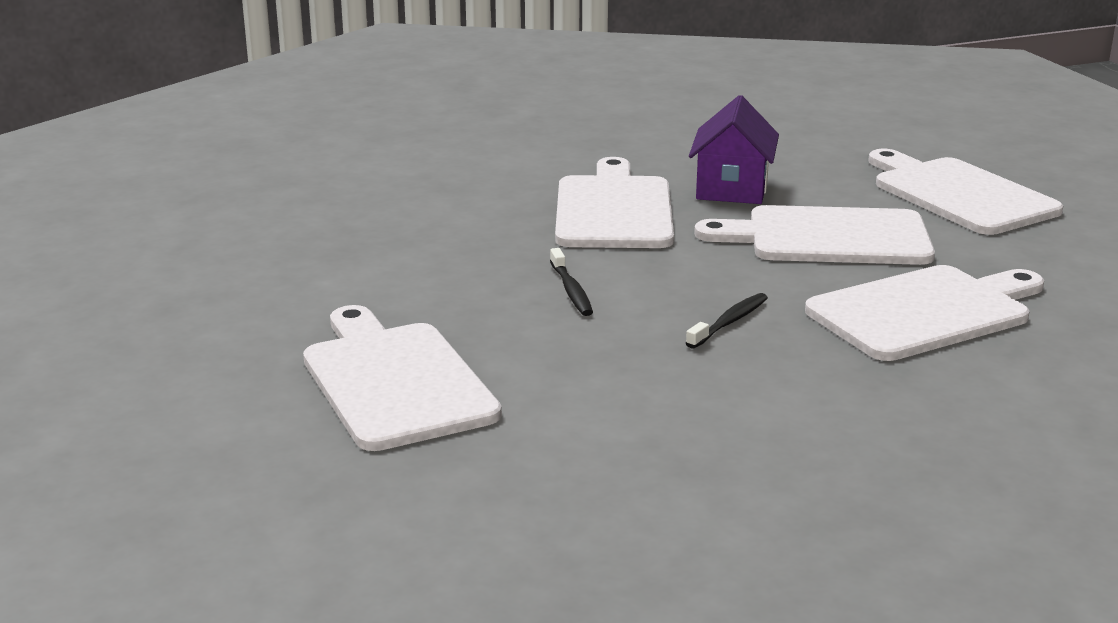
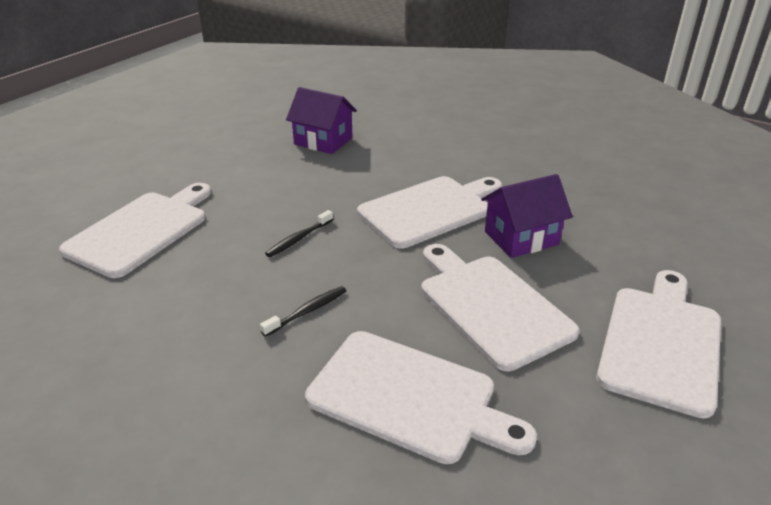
camera: 55 degrees right, 10 degrees up
(341, 215) = (323, 141): none -> purple house
(729, 322) = (307, 311): black toothbrush -> black toothbrush turned 45 degrees counterclockwise

